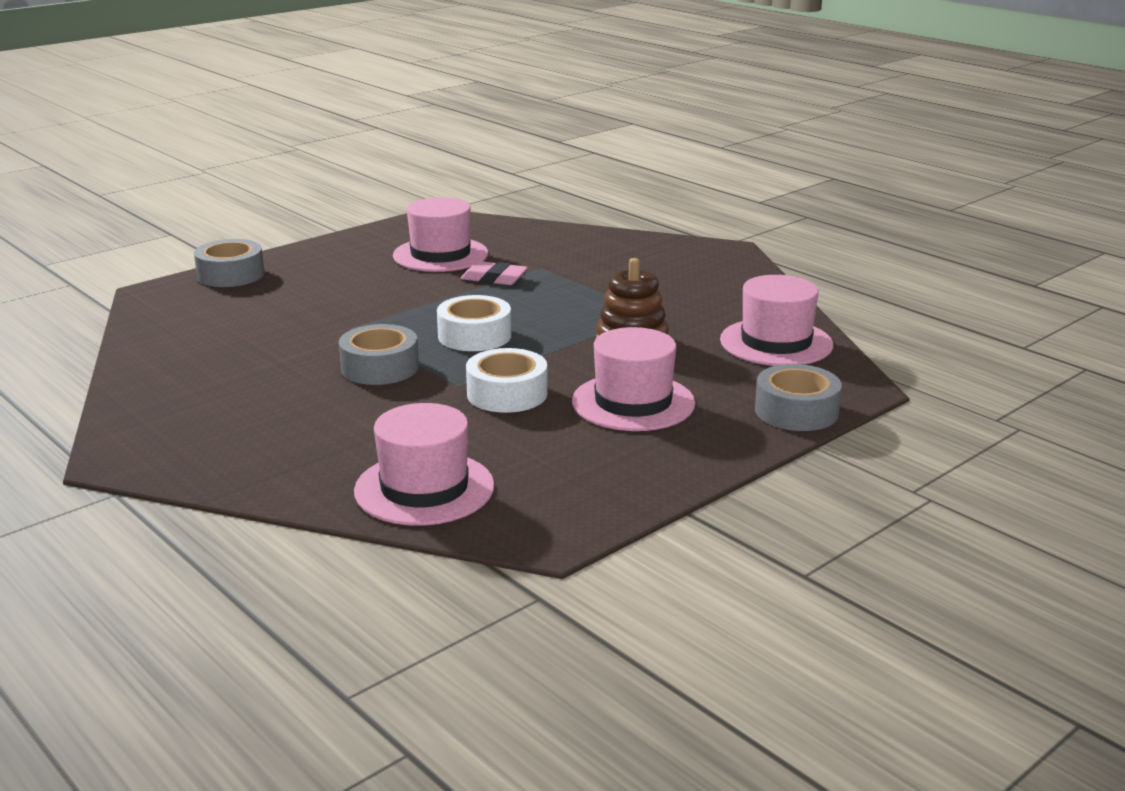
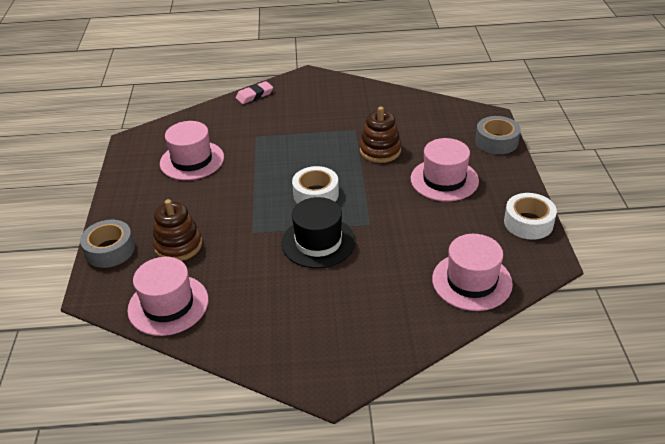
camera: 50 degrees left, 15 degrees up
(278, 301) = (178, 245): none -> brown stacking toy
(380, 367) = (318, 242): grey tape -> black hat
(494, 278) = (250, 157): pink eraser -> pink eraser (254, 95)
(507, 394) = (396, 213): white tape -> white tape (528, 223)
(776, 342) = (425, 113): pink hat -> pink hat (168, 305)

